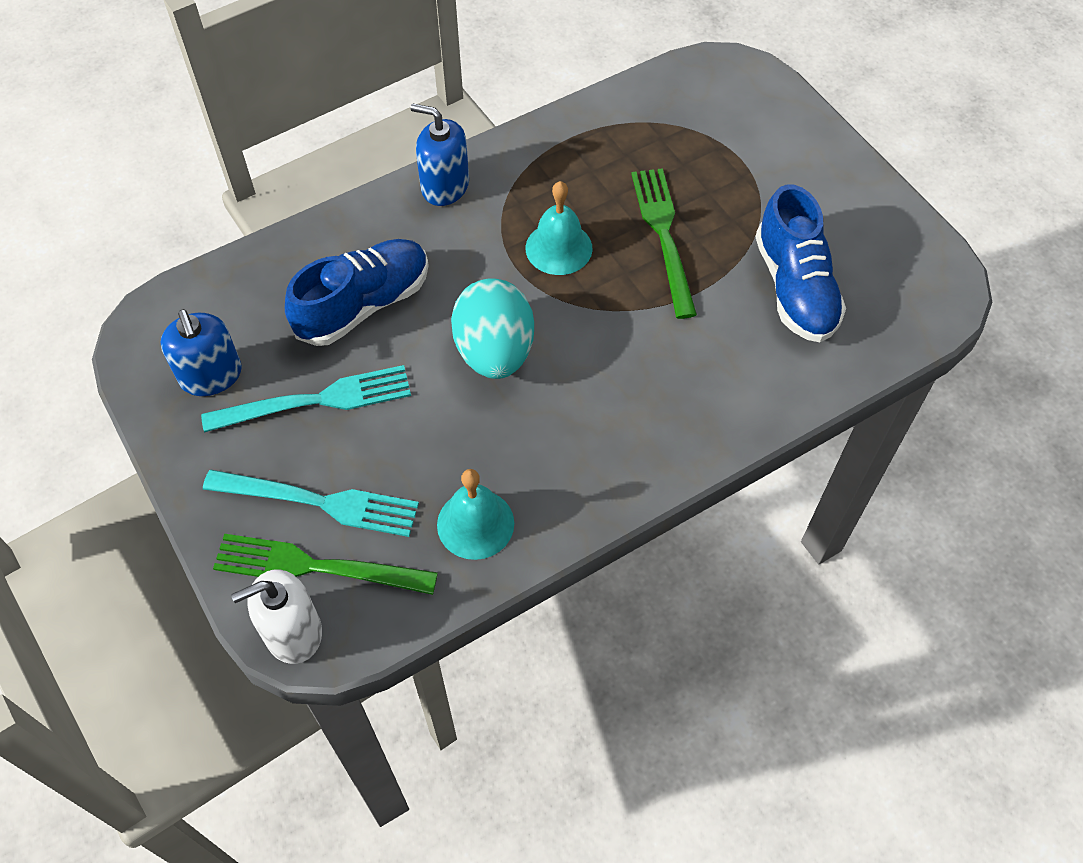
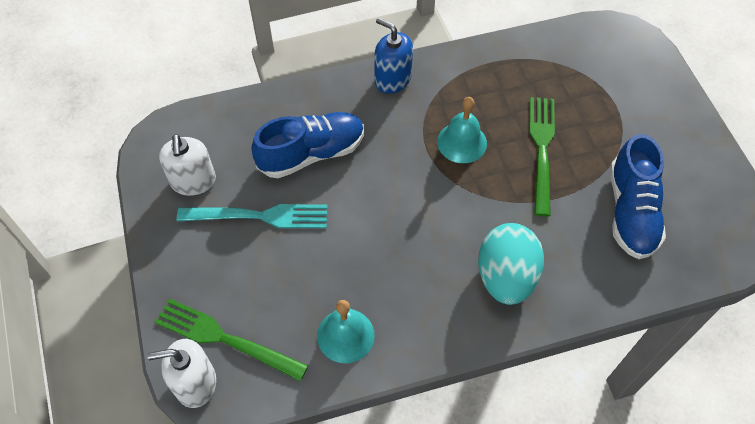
camera: 15 degrees right, 0 degrees up
(211, 375) = (193, 181): blue soap dispenser -> white soap dispenser
(320, 502) = (241, 291): turquoise fork -> none
(494, 352) = (394, 209): turquoise egg -> turquoise egg (506, 277)

